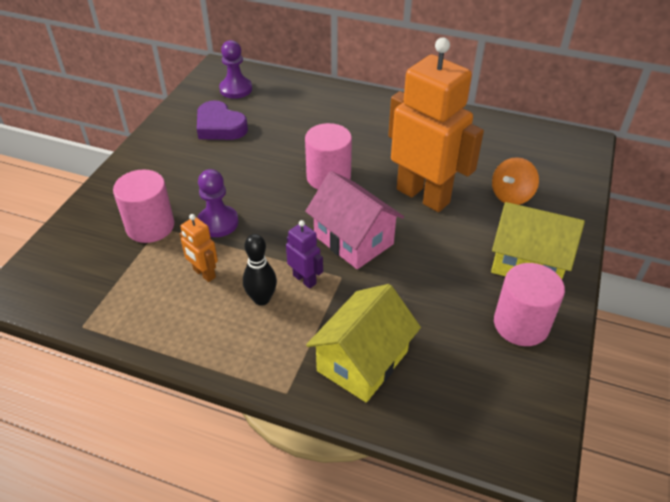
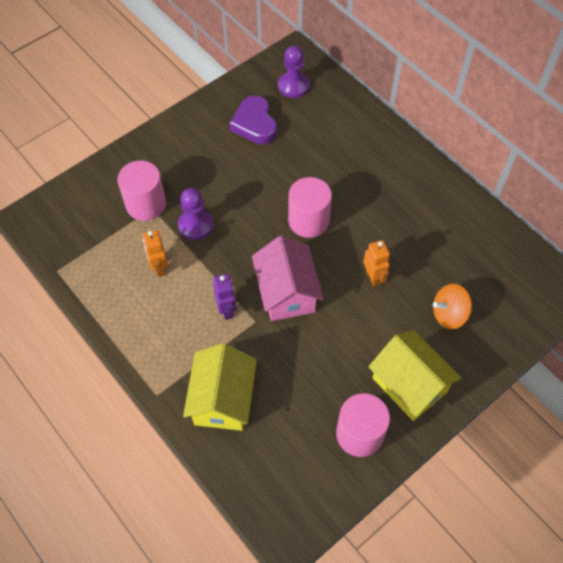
camera: 30 degrees right, 15 degrees up
(261, 299) = (186, 311): black bowling pin -> none
(362, 361) = (222, 399): yellow house -> yellow house turned 60 degrees counterclockwise
(423, 195) = (373, 277): orange robot -> orange robot, size x0.42

